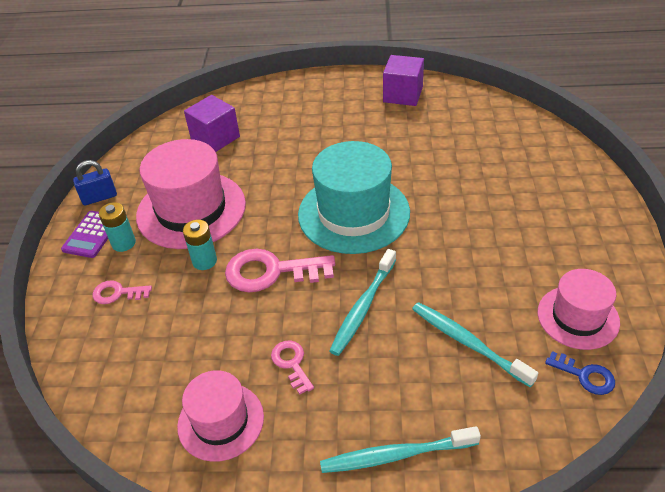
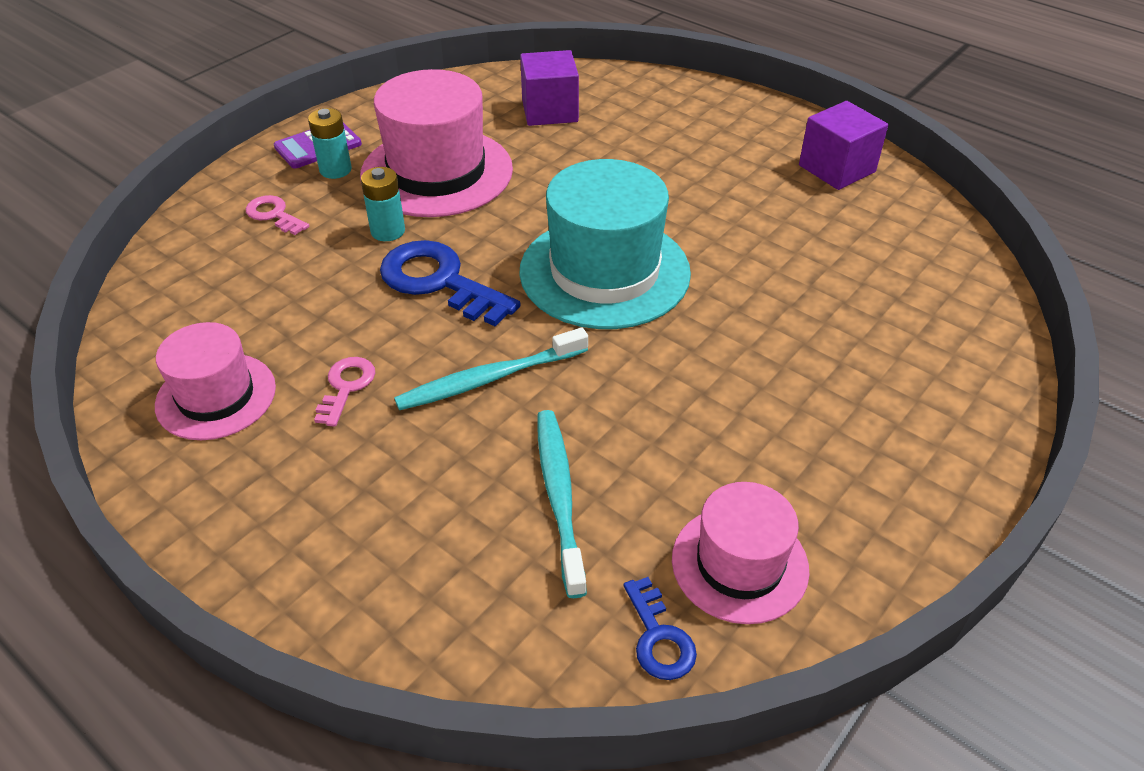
camera: 35 degrees right, 0 degrees up
(99, 197) = (366, 113): blue padlock -> none
(271, 272) = (439, 281): pink key -> blue key
(396, 455) = (332, 555): turquoise toothbrush -> none

